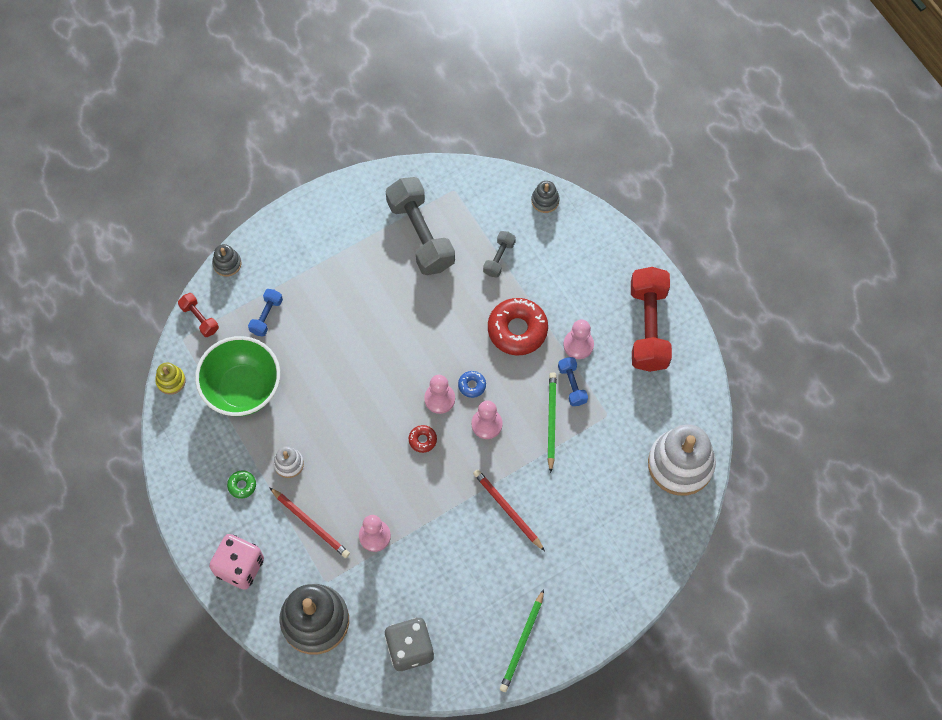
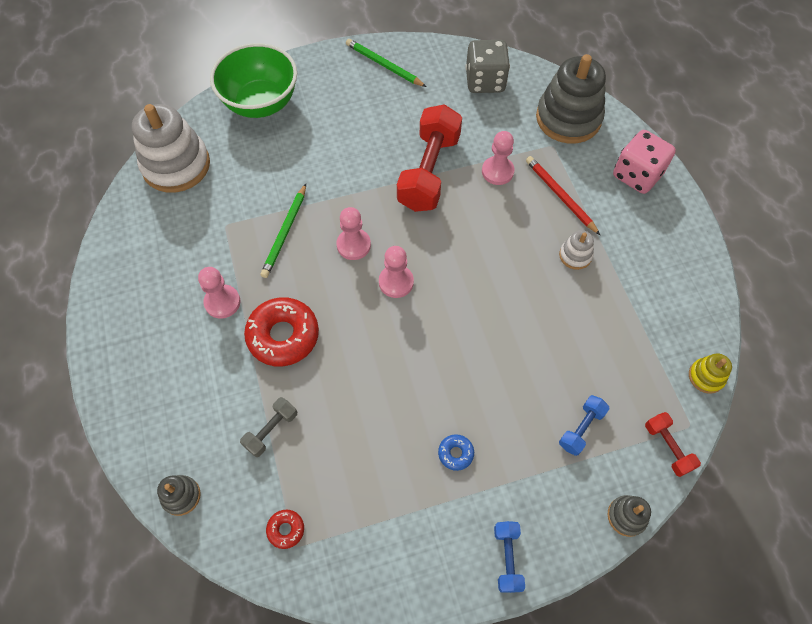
camera: 165 degrees left, 5 degrees down
(242, 485) = (628, 246): green donut -> none
(243, 389) = (619, 346): green bowl -> green bowl (261, 103)
(420, 234) = (359, 490): grey dumbbell -> none
(422, 440) = (426, 246): red donut -> red donut (286, 530)
(472, 385) = (356, 287): blue donut -> blue donut (455, 453)
(507, 510) = (360, 164): red pencil -> none
(522, 642) = (384, 65): green pencil -> green pencil turned 90 degrees counterclockwise
(572, 385) = (248, 262): blue dumbbell -> blue dumbbell (507, 558)
(648, 327) = (136, 302): red dumbbell -> red dumbbell (429, 172)

